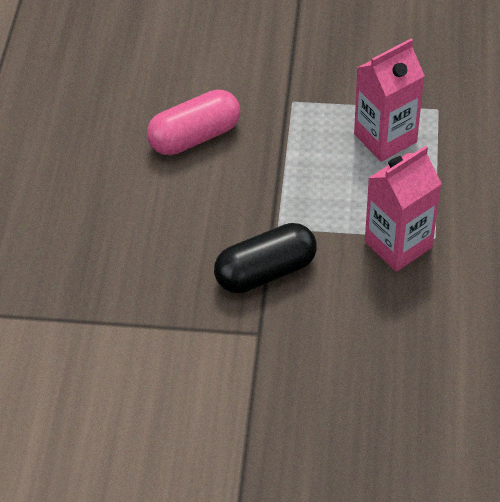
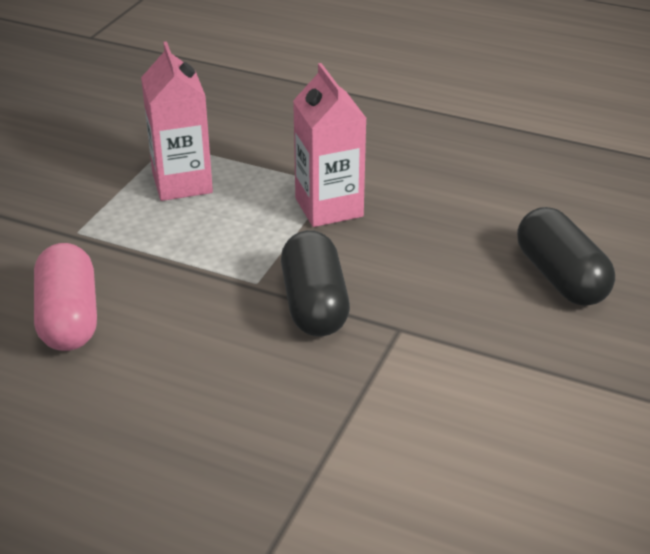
camera: 75 degrees left, 15 degrees down
(372, 435) = (560, 277): none -> black capsule

